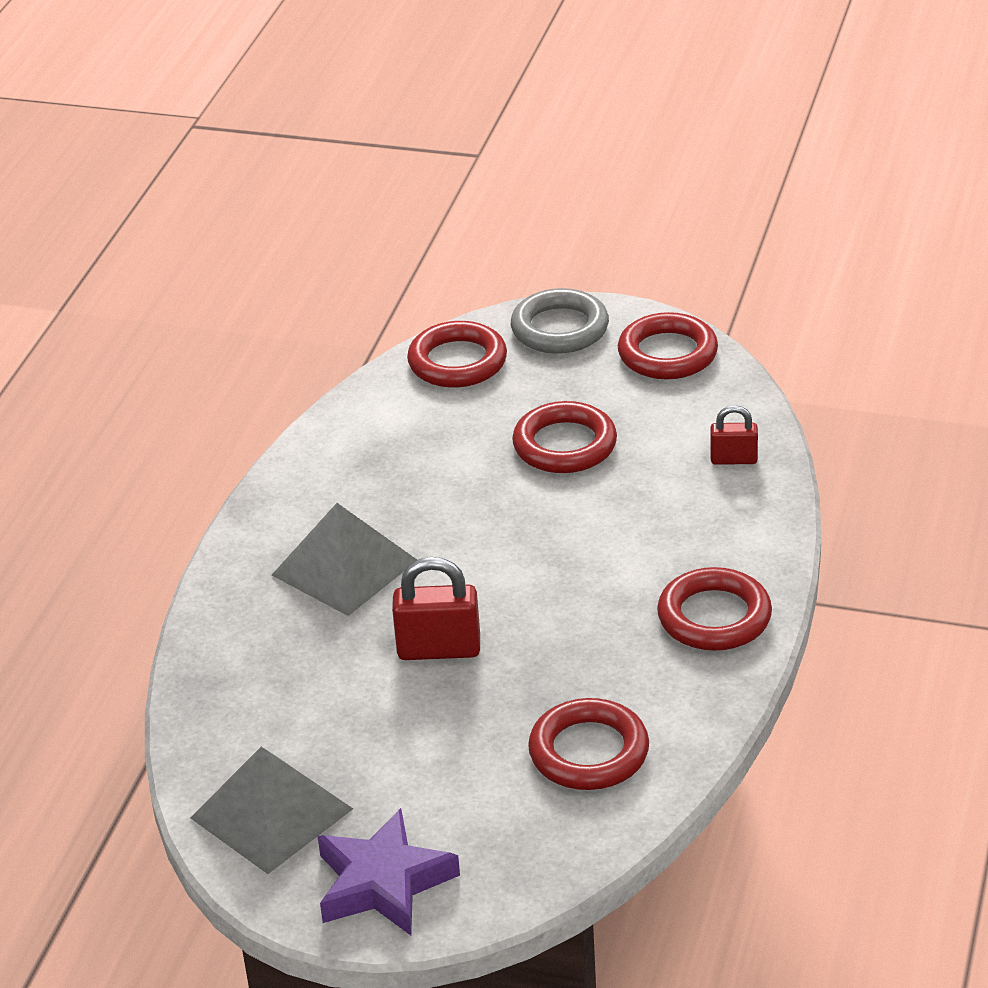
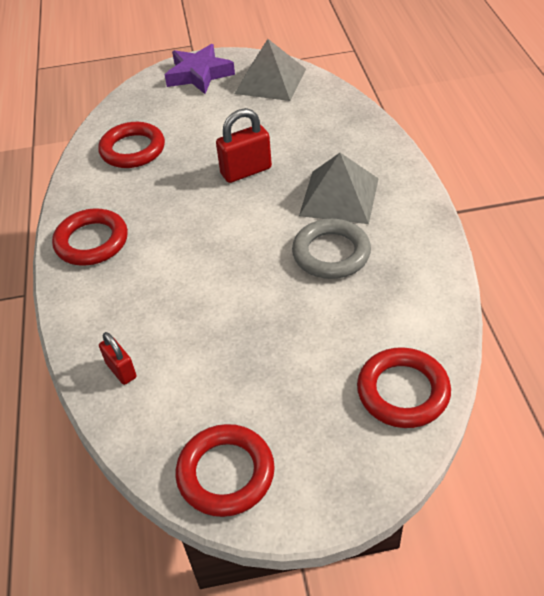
camera: 155 degrees right, 10 degrees up
(560, 328) = (343, 469): grey ring -> grey ring (331, 253)
(565, 445) = (259, 337): red ring -> none
(733, 459) = (121, 370): red padlock -> red padlock turned 75 degrees clockwise

